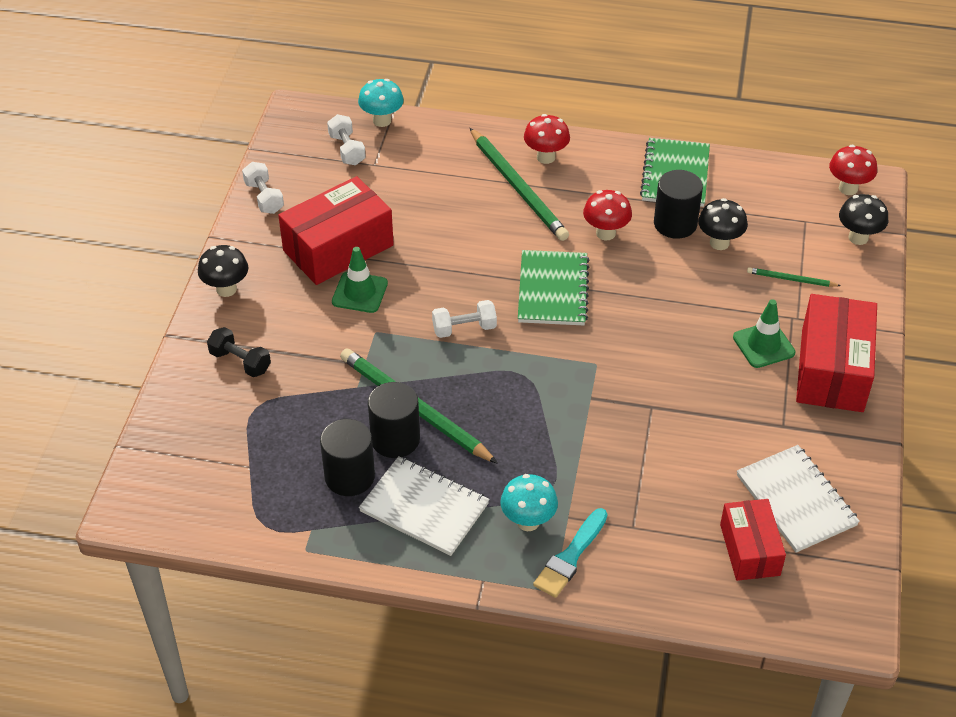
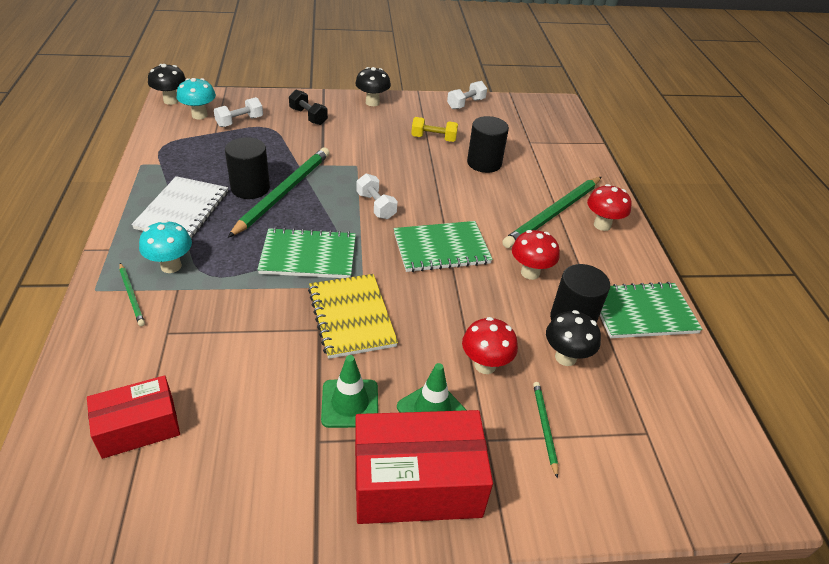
camera: 70 degrees right, 5 degrees down
(240, 362) = (308, 116): black dumbbell -> black dumbbell turned 60 degrees counterclockwise
(338, 248) = (433, 138): red box -> yellow dumbbell
(347, 150) = (536, 129): white dumbbell -> white dumbbell (240, 122)
(349, 476) = (210, 173): black cylinder -> black cylinder (484, 163)
(359, 292) = (393, 153): green traffic cone -> green traffic cone (350, 403)
(382, 120) = (579, 139): turquoise mushroom -> turquoise mushroom (199, 115)
(539, 400) = (308, 256): none -> green notebook
(570, 557) = (132, 296): turquoise brush -> green pencil
(639, 379) = (351, 317): none -> yellow notebook
(796, 500) = (209, 464): white notebook -> none
(848, 188) = (733, 474): red mushroom -> red mushroom (485, 365)
(858, 238) = (653, 493): black mushroom -> black mushroom (171, 101)

